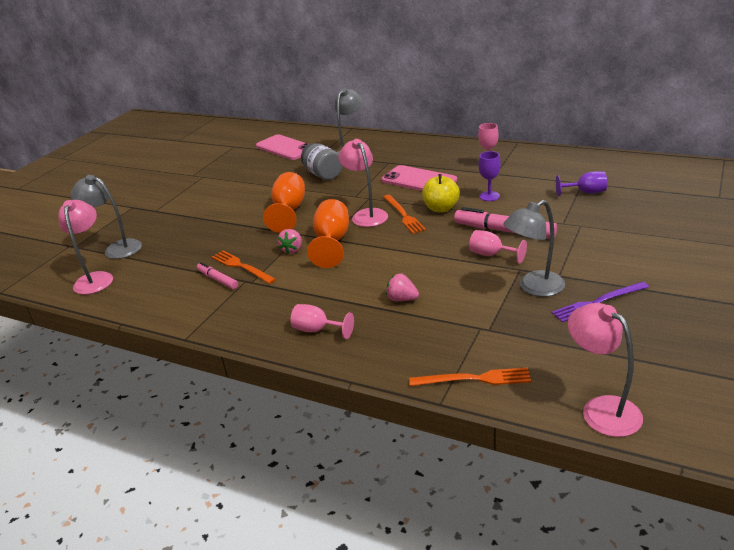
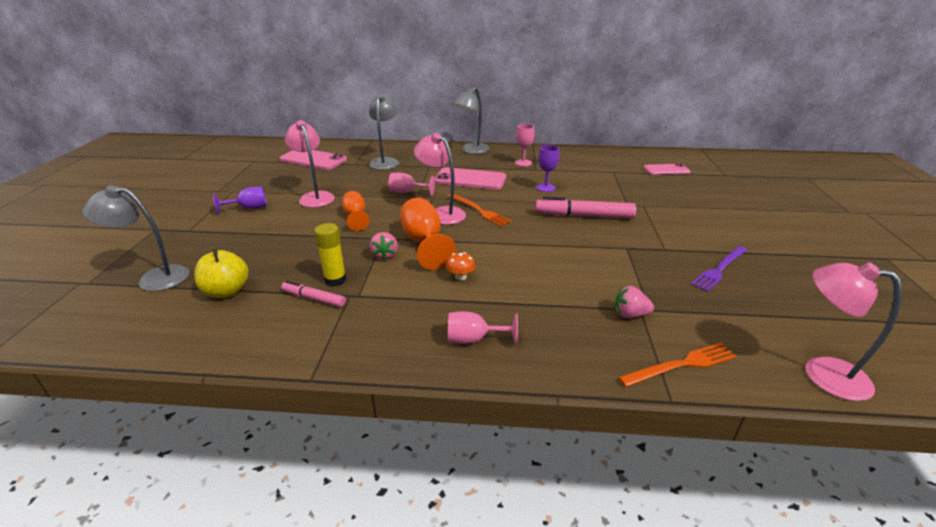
camera: 25 degrees left, 0 degrees up
(95, 278) = (137, 319): pink lamp -> pink lamp (315, 197)
(241, 267) = (335, 280): orange fork -> yellow glue stick
(289, 211) = (355, 217): orange goblet -> orange goblet, size x0.63
(323, 174) = (370, 180): grey jar -> none
(342, 277) = (460, 277): none -> orange mushroom
(402, 299) = (540, 291): pink strawberry -> pink strawberry (630, 314)
(441, 208) = (510, 201): yellow apple -> yellow apple (227, 291)
(491, 255) = (590, 238): pink goblet -> pink goblet (407, 192)
(534, 287) = (654, 263): grey lamp -> grey lamp (471, 151)
(586, 192) = (623, 179): purple goblet -> purple goblet (249, 208)
(649, 185) = (666, 170): none -> pink phone

